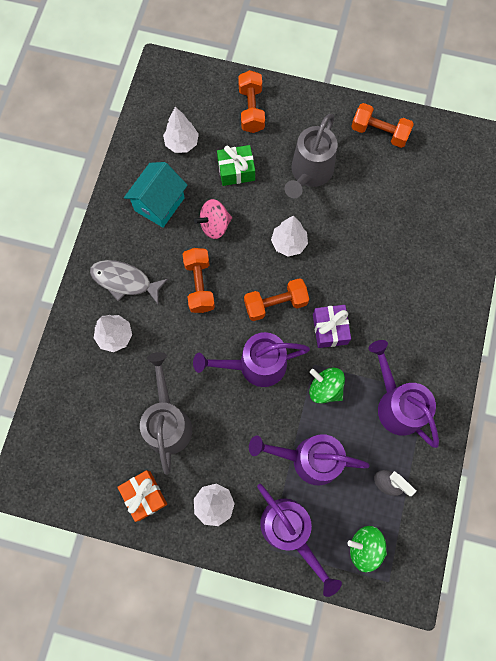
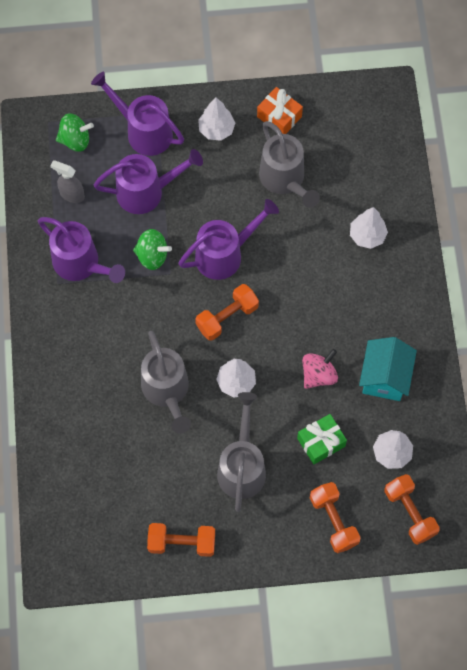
camera: 160 degrees right, 5 degrees down
(125, 281) = (382, 289): grey fish -> none
(199, 285) = (308, 310): orange dumbbell -> orange dumbbell (409, 512)
(330, 329) = (165, 311): purple gift -> none
(352, 255) = (167, 392): none -> grey watering can

